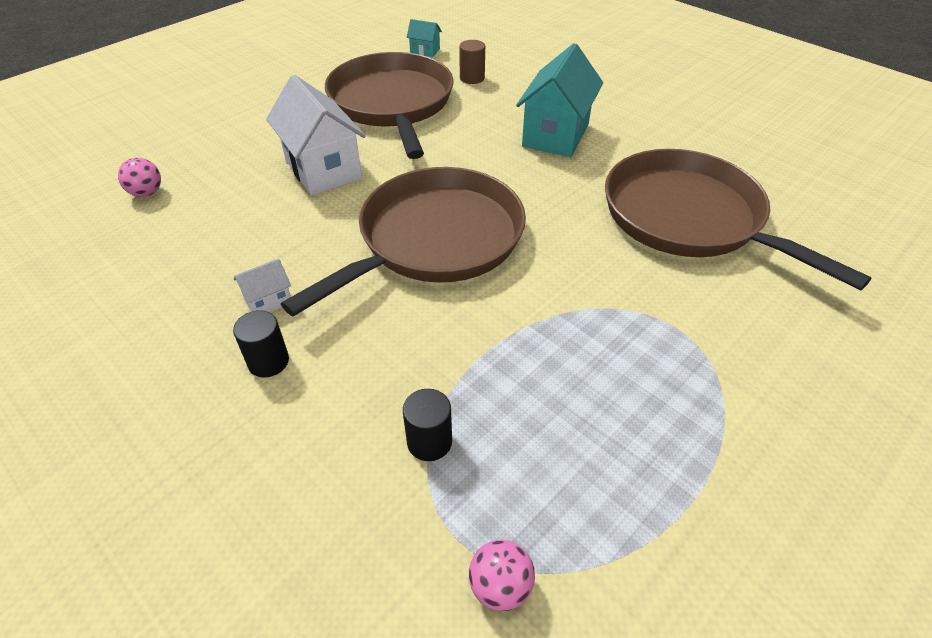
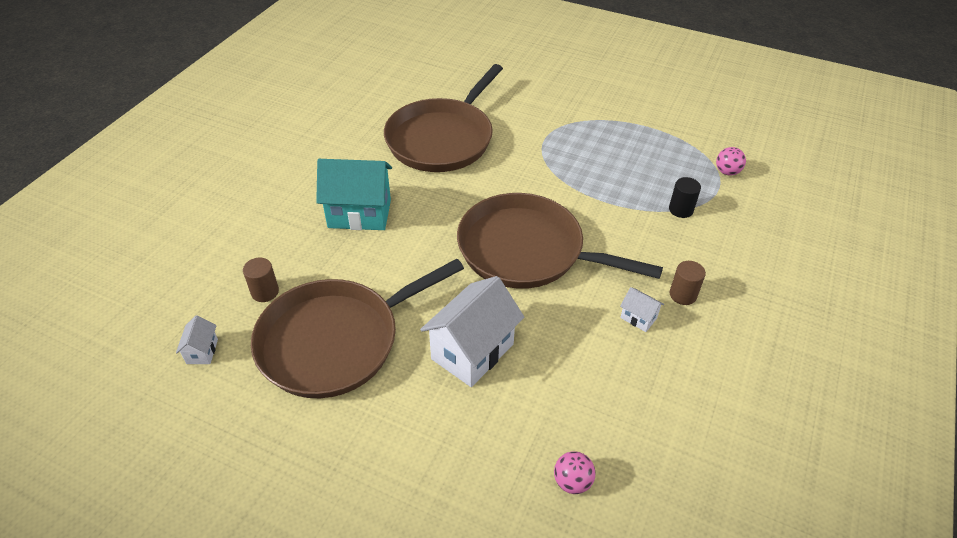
camera: 110 degrees left, 0 degrees up
(268, 361) = (683, 295): black cylinder -> brown cylinder
(425, 51) = (202, 351): turquoise house -> white house

